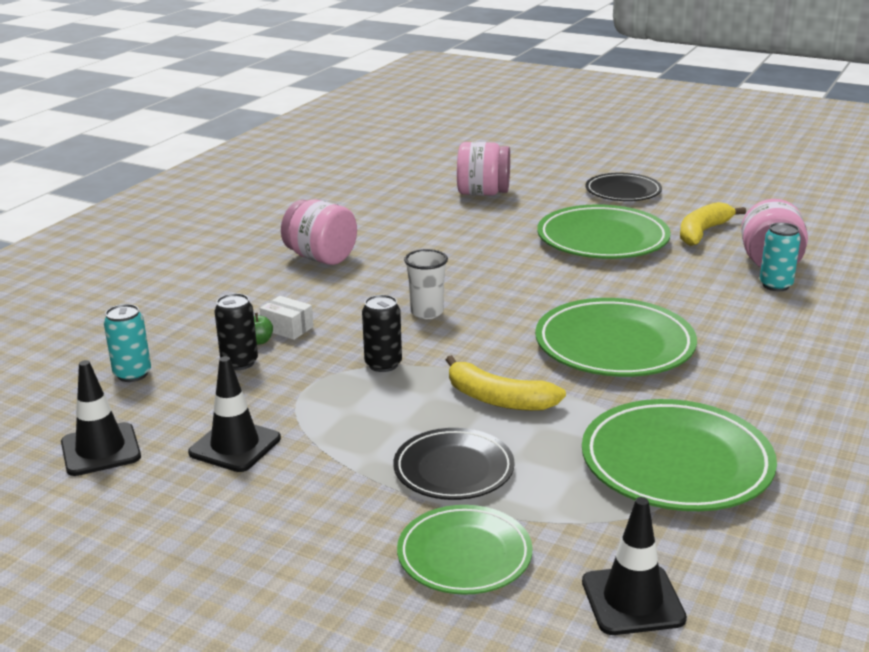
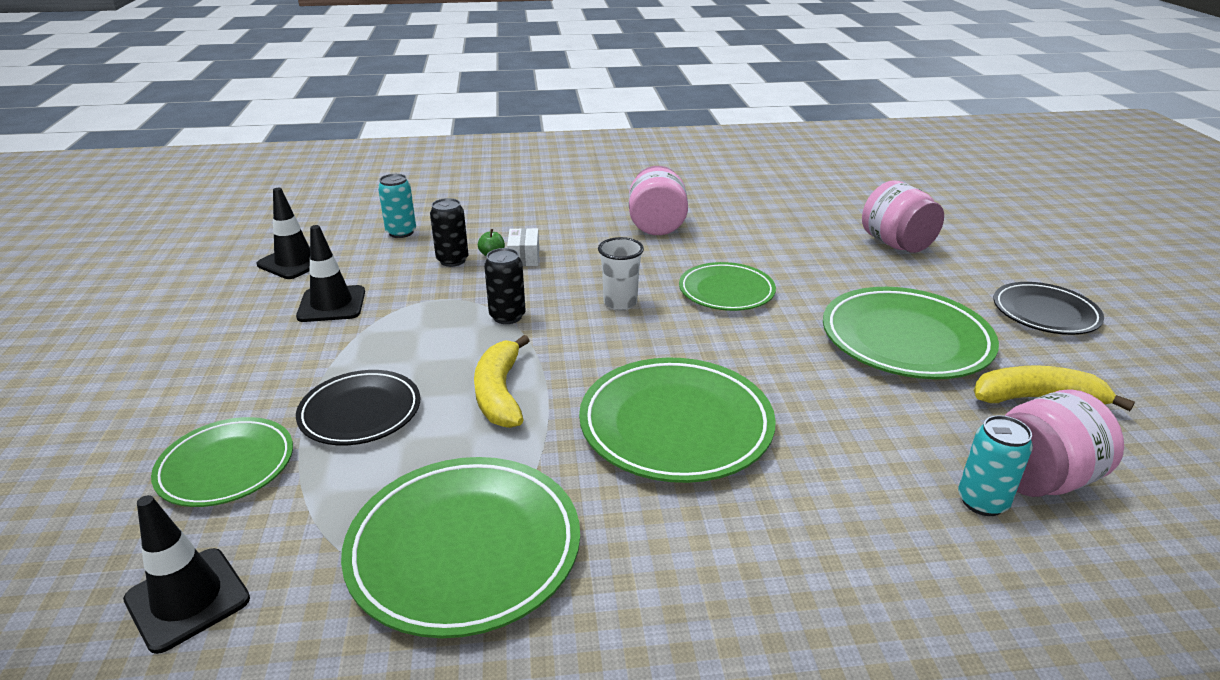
camera: 55 degrees right, 5 degrees up
(466, 269) = (726, 291): none -> green plate

